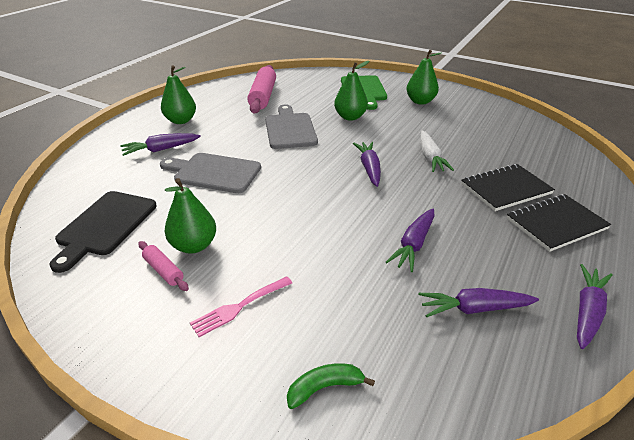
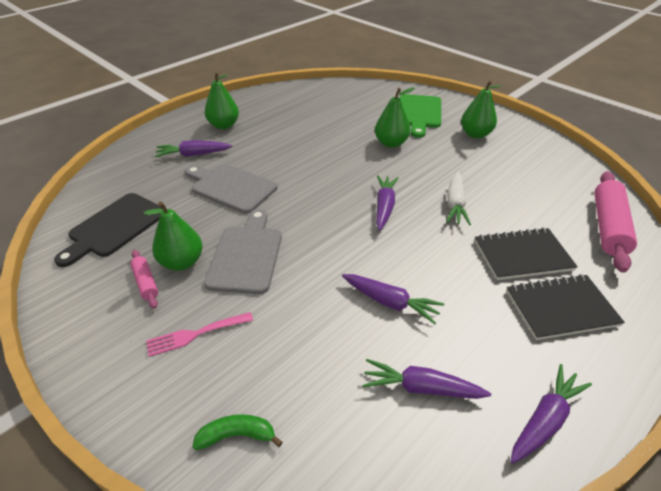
camera: 15 degrees right, 5 degrees up
(263, 96) = (312, 108): pink rolling pin -> pink rolling pin (608, 227)
(290, 129) = (323, 149): grey cutting board -> grey cutting board (246, 255)
(413, 245) = (390, 302): purple carrot -> purple carrot turned 105 degrees counterclockwise

